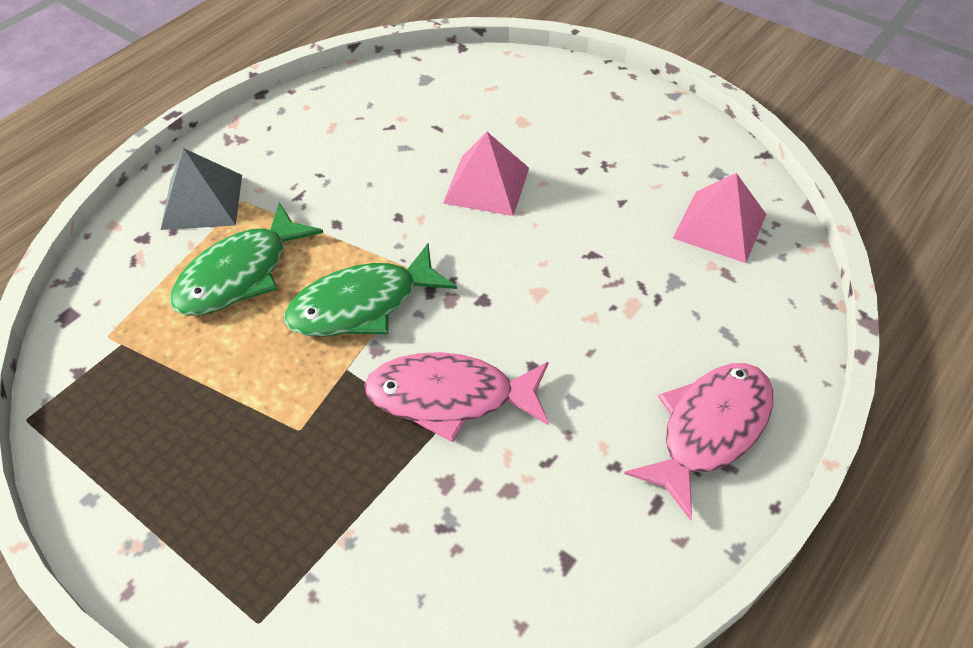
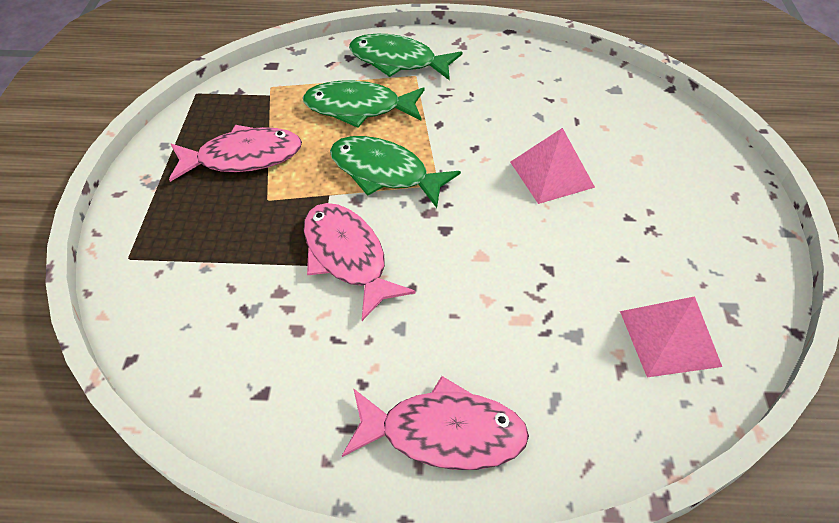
camera: 55 degrees right, 0 degrees up
(202, 201) = (398, 61): grey pyramid -> green fish
(205, 421) = (243, 157): none -> pink fish

